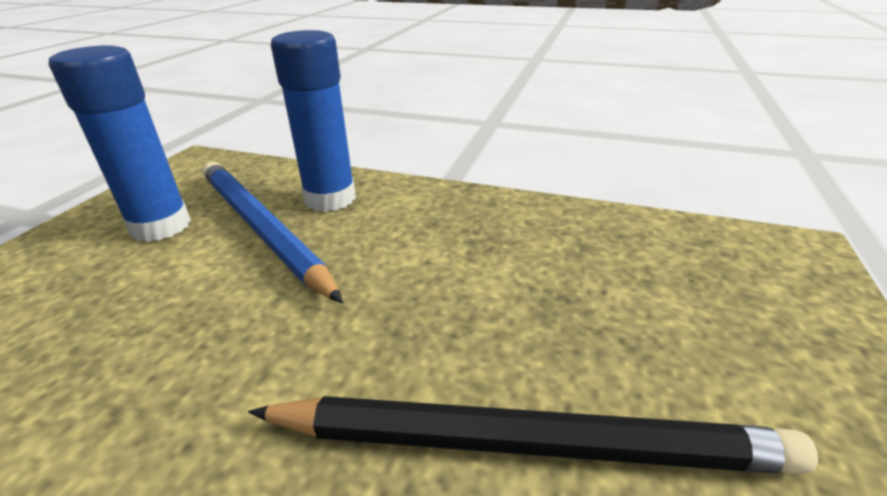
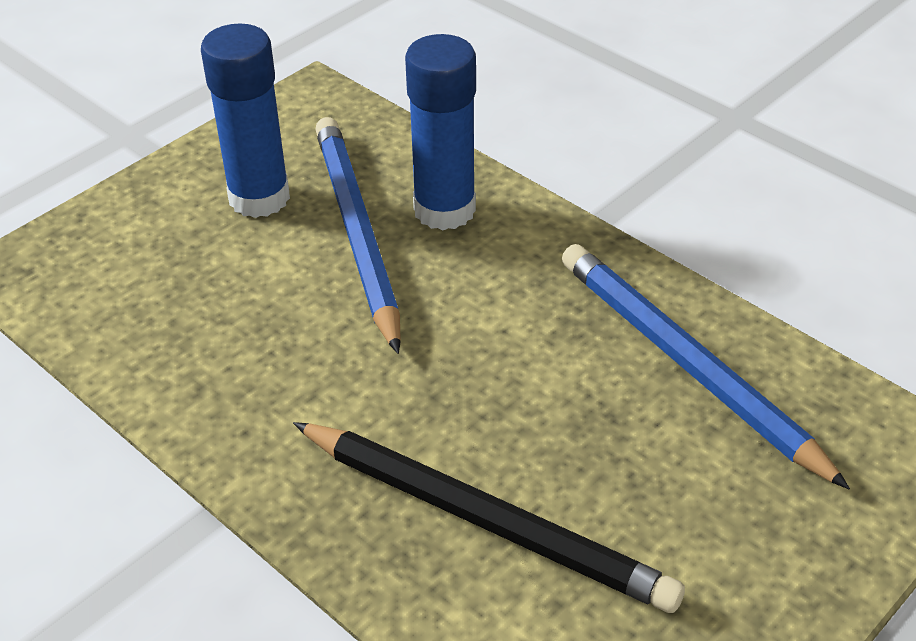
camera: 25 degrees right, 10 degrees up
(586, 243) = (688, 365): none -> blue pencil

